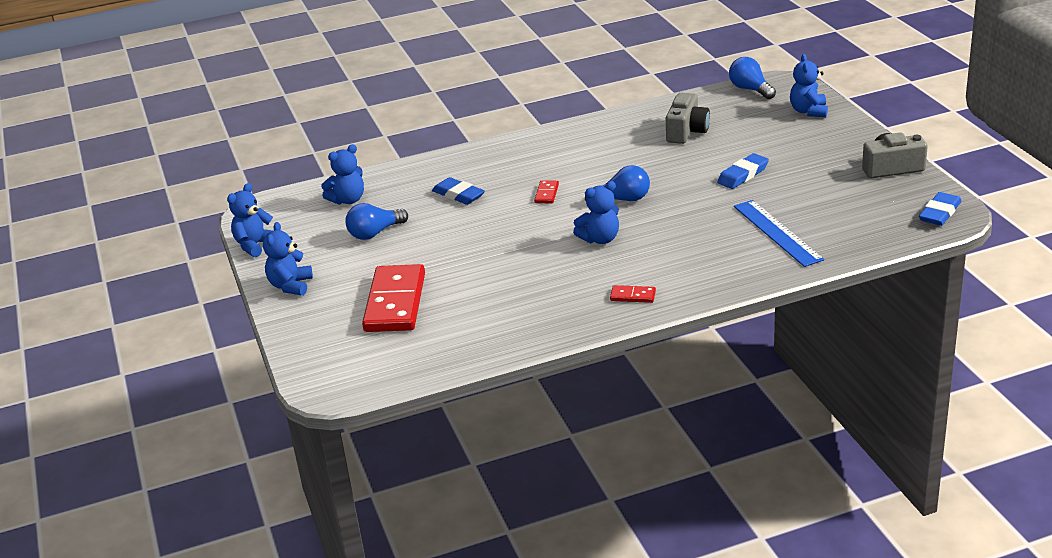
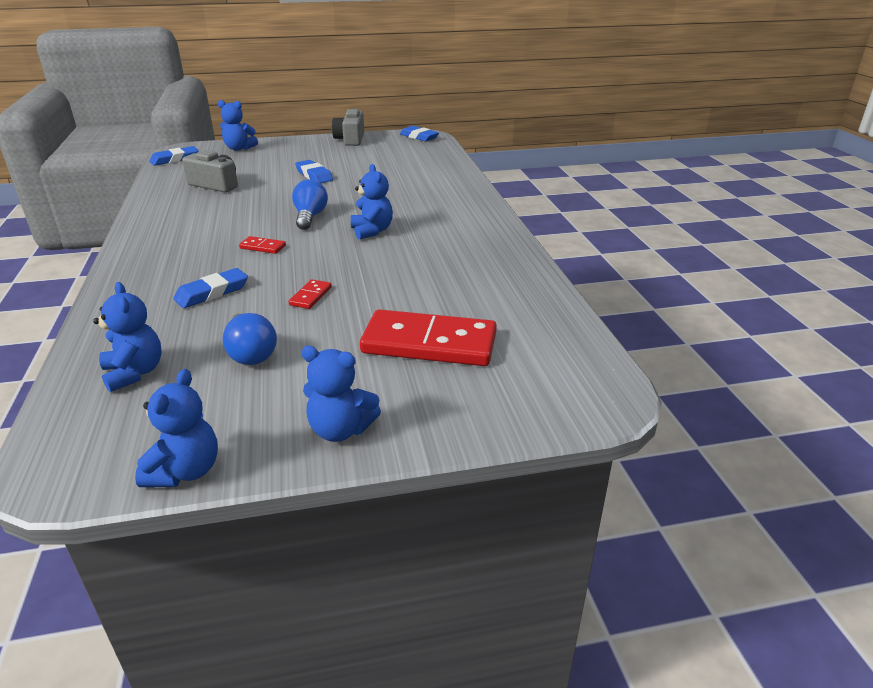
camera: 85 degrees left, 0 degrees up
(255, 245) = (185, 471): blue teddy bear -> blue teddy bear turned 120 degrees counterclockwise
(633, 296) = (475, 227): red domino -> red domino (311, 296)
(750, 89) = (174, 159): blue light bulb -> blue eraser
(777, 232) = (410, 175): blue ruler -> none

